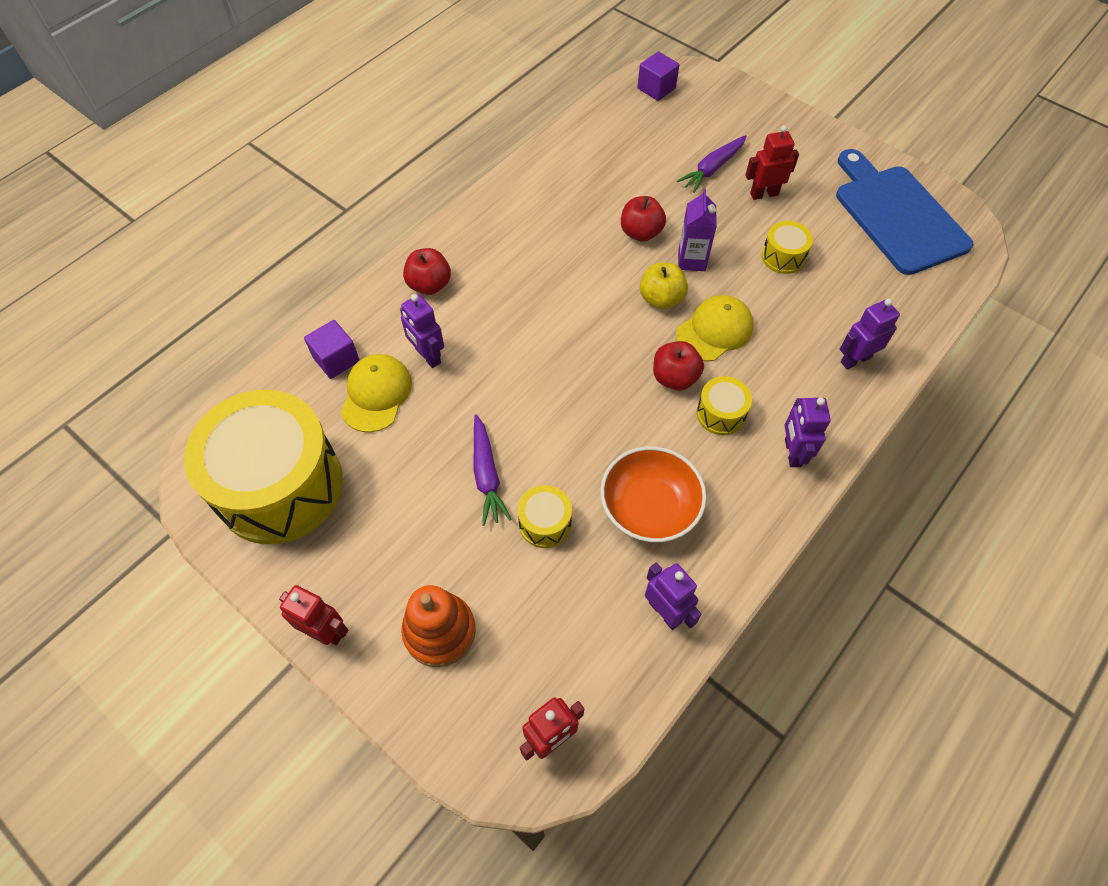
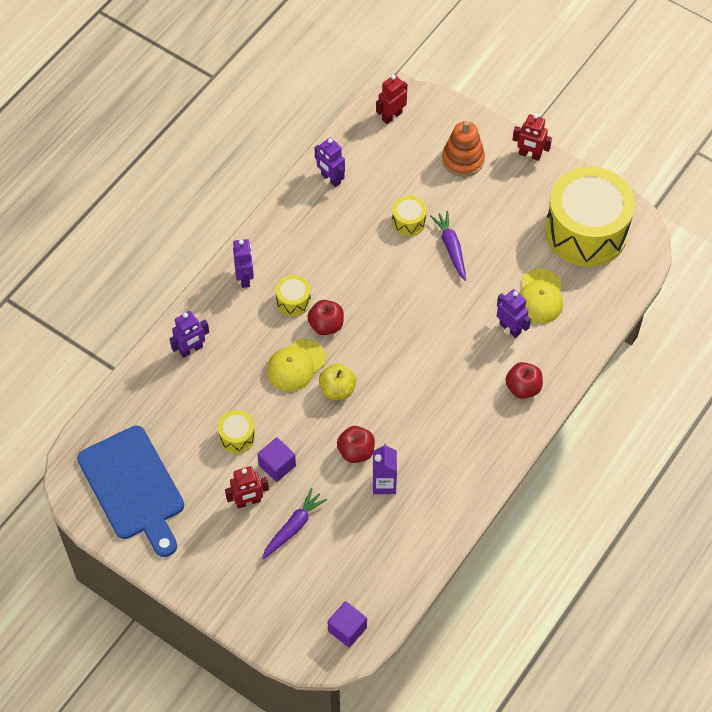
camera: 175 degrees right, 0 degrees up
(336, 359) = (577, 320): purple cube -> purple cube (277, 465)
(649, 507) = (342, 236): orange bowl -> none
(691, 260) = (313, 427): purple carton -> purple carton (384, 483)

